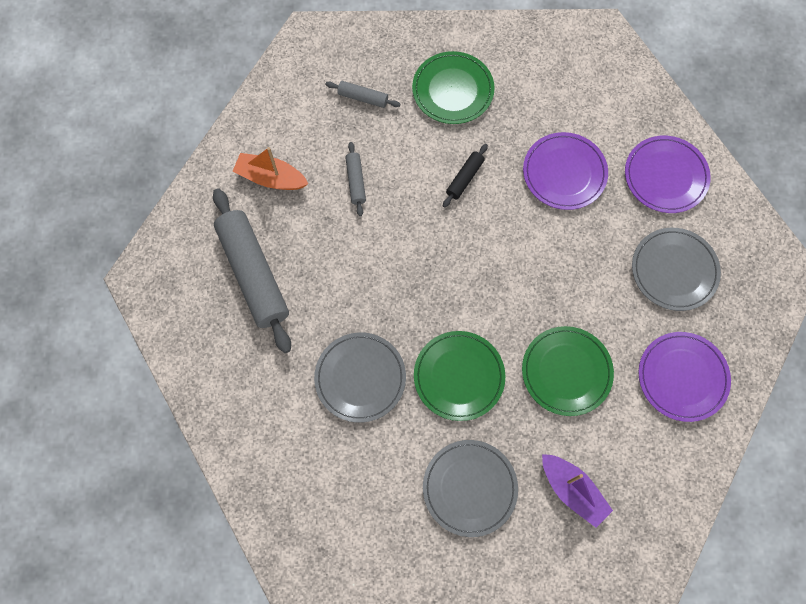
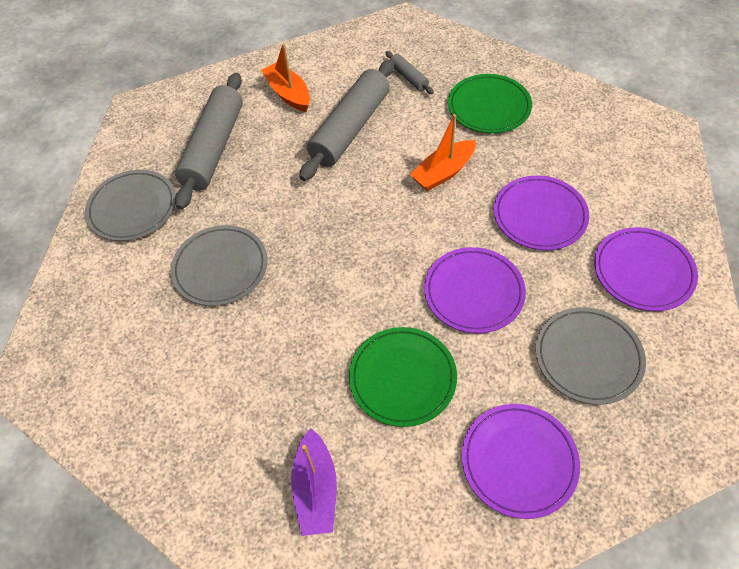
camera: 40 degrees right, 15 degrees down
(356, 181) = (350, 128): grey rolling pin -> grey rolling pin, size x2.22
(459, 376) = (301, 318): green plate -> none
(464, 178) = (443, 172): black rolling pin -> orange boat
(469, 488) = (225, 417): grey plate -> grey plate (132, 208)
(564, 270) = (474, 292): none -> purple plate

